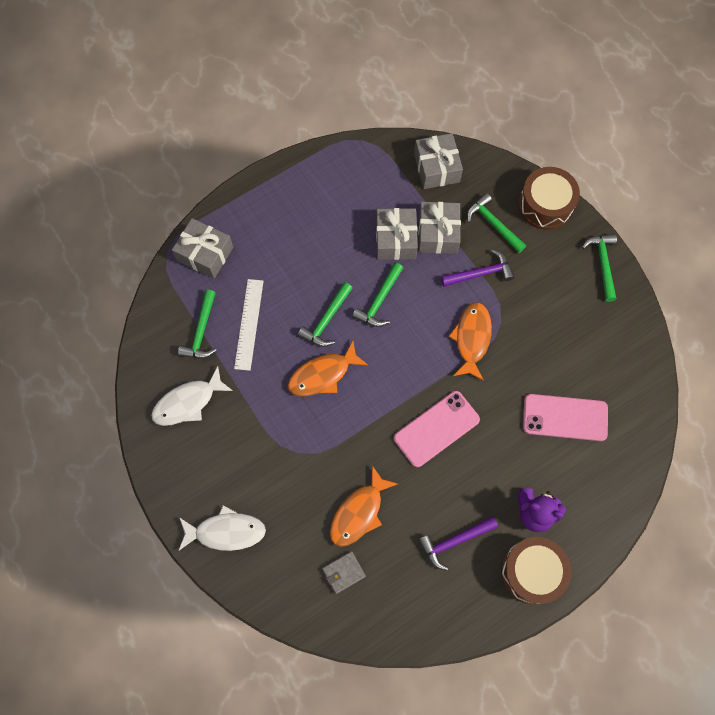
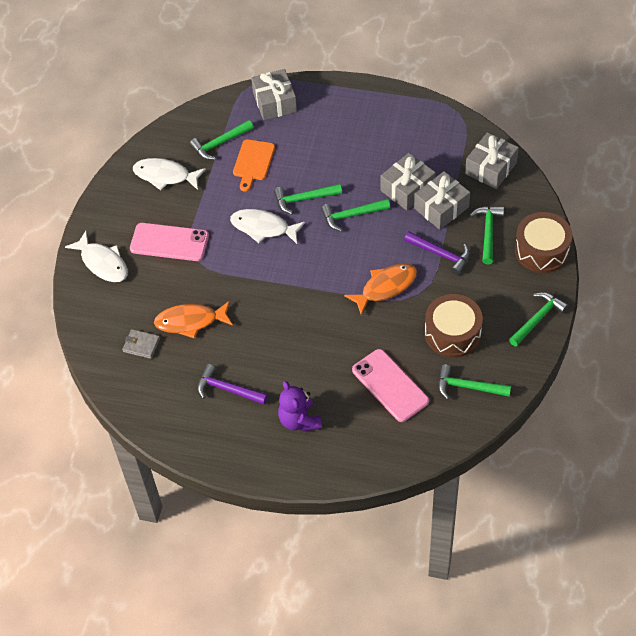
camera: 50 degrees right, 15 degrees down
(249, 324) = (253, 162): white ruler -> orange cutting board
(323, 375) = (263, 228): orange fish -> white fish
(436, 429) = (296, 318): pink phone -> pink phone (169, 242)
(532, 572) = (254, 451): brown drum -> brown drum (452, 333)
(617, 365) = (467, 387): none -> green hammer

